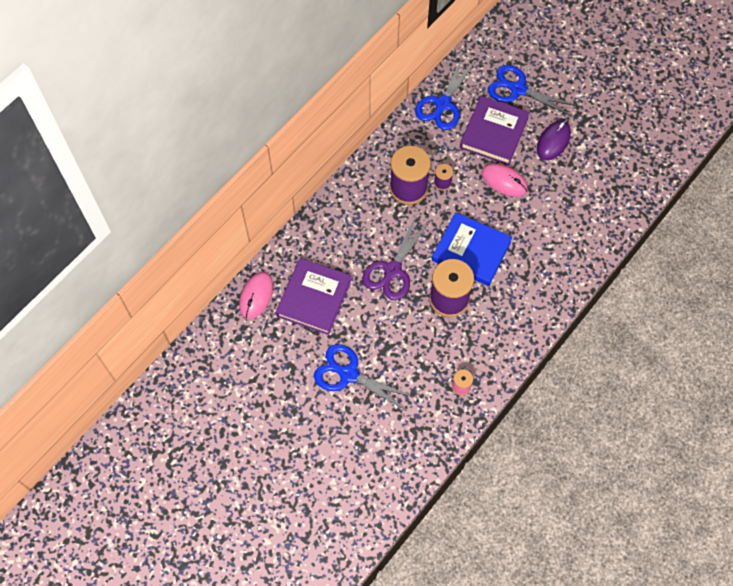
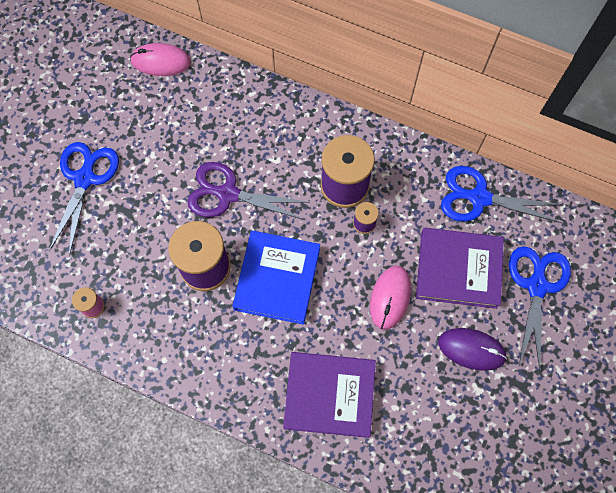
camera: 75 degrees right, 5 degrees up
(314, 298) = (172, 119): purple book -> purple book (329, 395)

